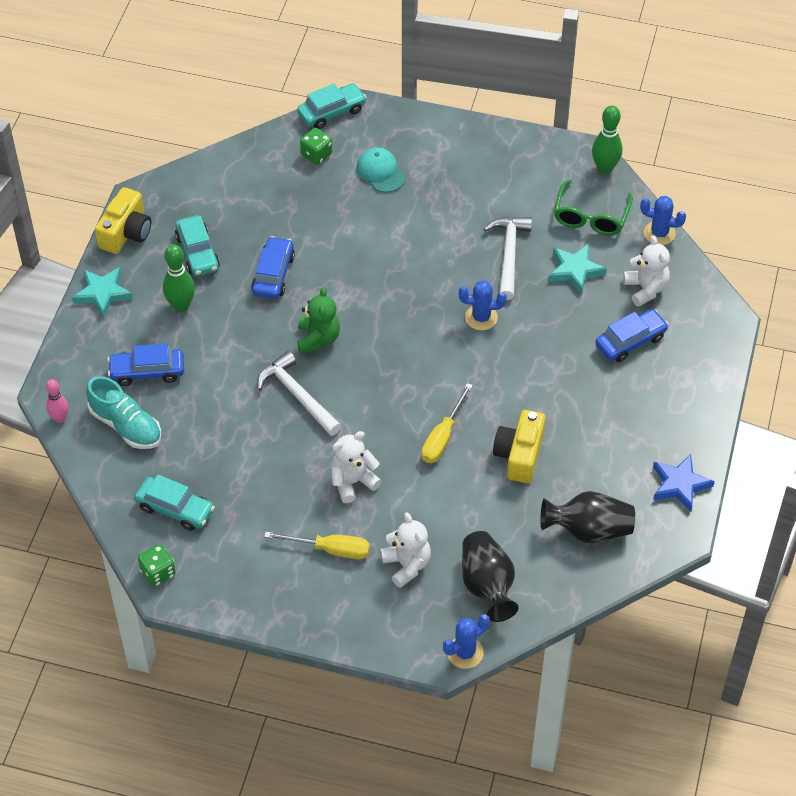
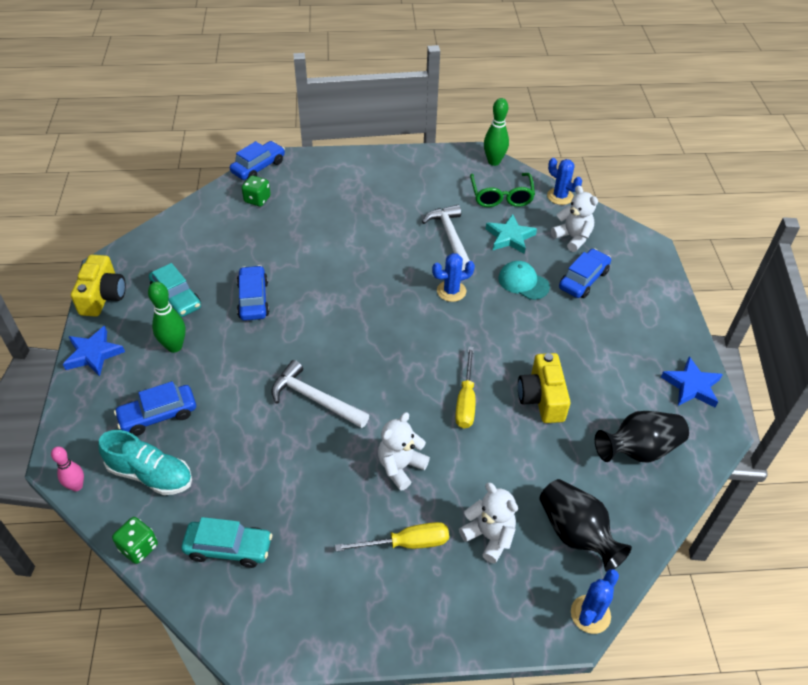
camera: 20 degrees left, 5 degrees down
(103, 293) = (93, 354): turquoise star -> blue star
(158, 573) = (231, 628): green dice -> green dice (139, 547)
(318, 339) = (315, 344): green teddy bear -> none
(332, 112) = (258, 167): turquoise car -> blue car
(381, 172) = (317, 201): turquoise cap -> turquoise cap (523, 282)
(659, 233) = (560, 196): blue cactus -> blue cactus turned 45 degrees clockwise

